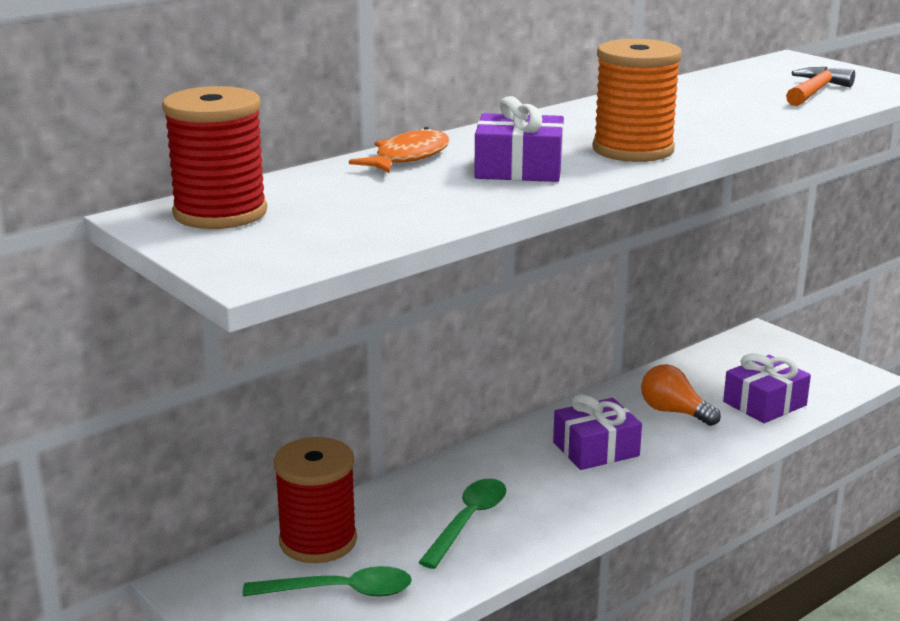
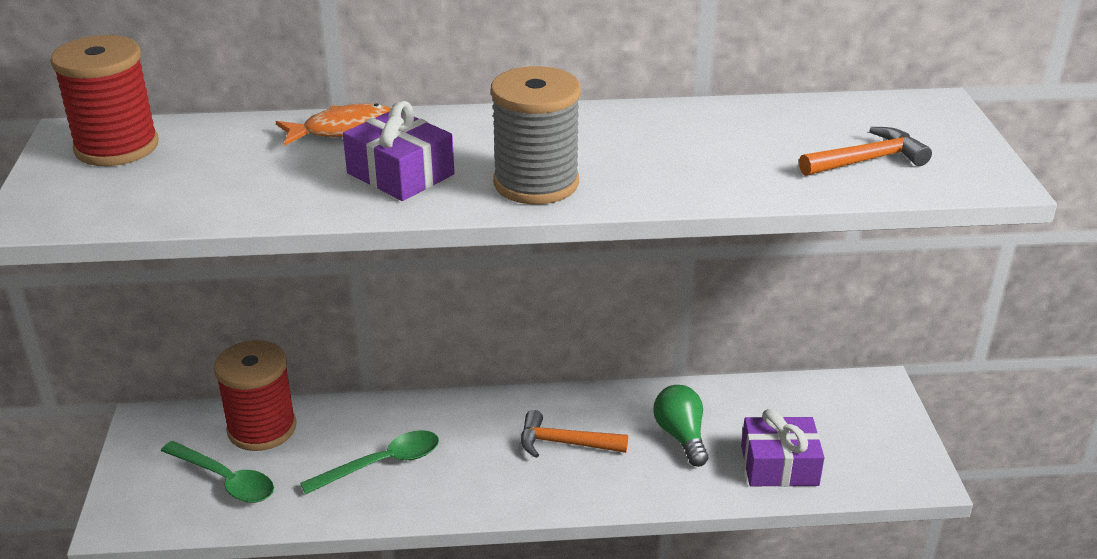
camera: 35 degrees right, 10 degrees up
(596, 449) = (564, 443): purple gift -> orange hammer
(633, 150) = (536, 183): orange spool -> grey spool
(674, 412) = (681, 436): orange light bulb -> green light bulb

